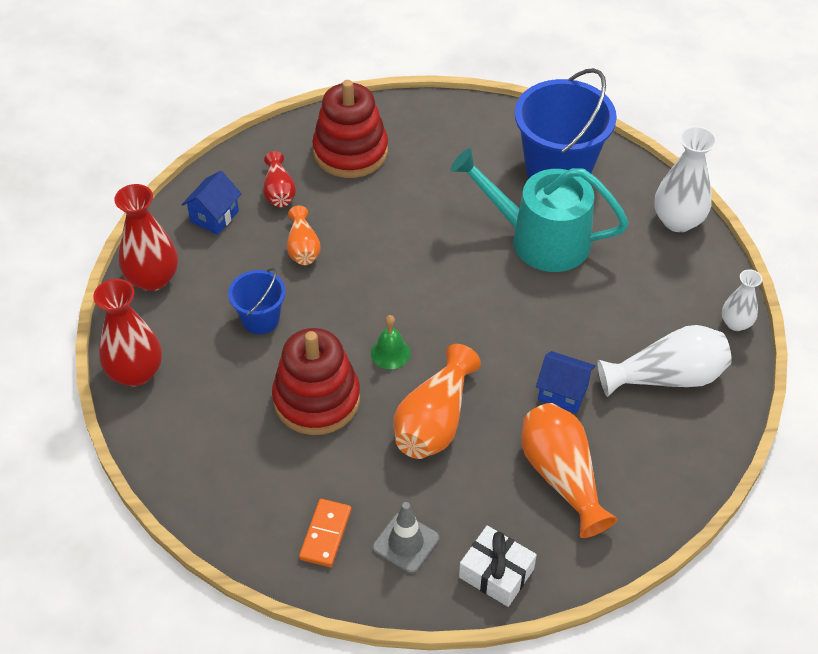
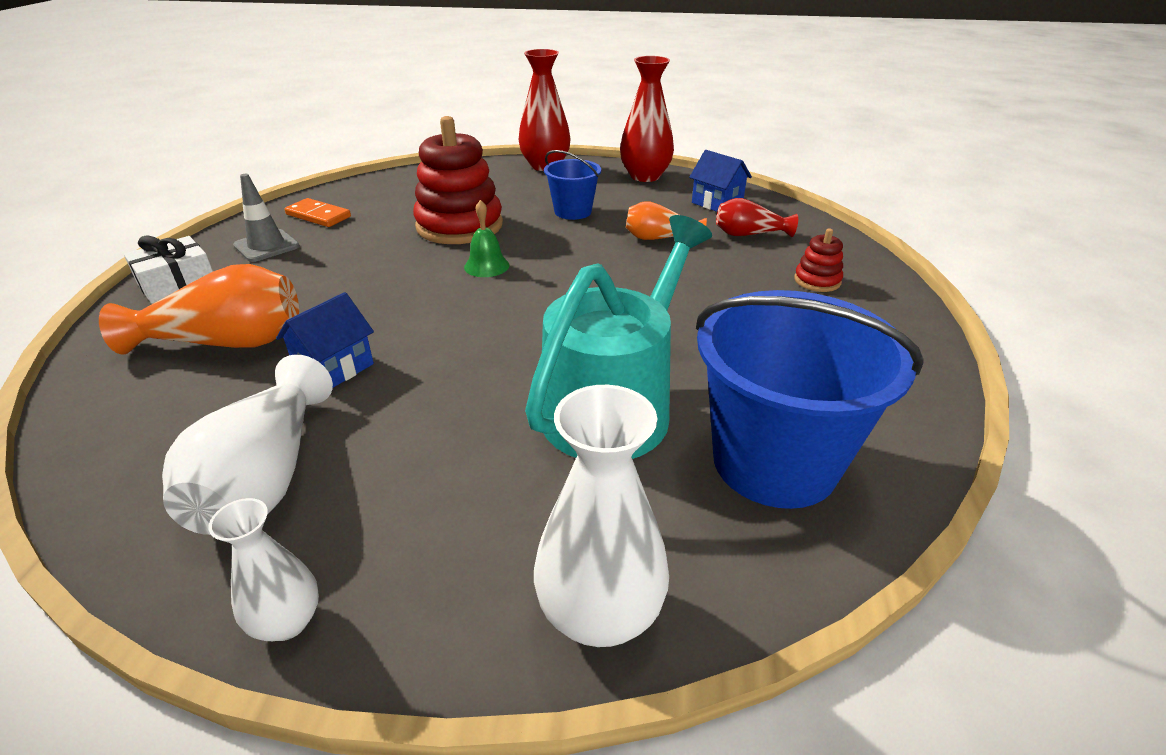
camera: 105 degrees right, 15 degrees down
(350, 151) = (817, 281): red stacking toy -> red stacking toy, size x0.46
(434, 421) = (379, 277): orange vase -> none

